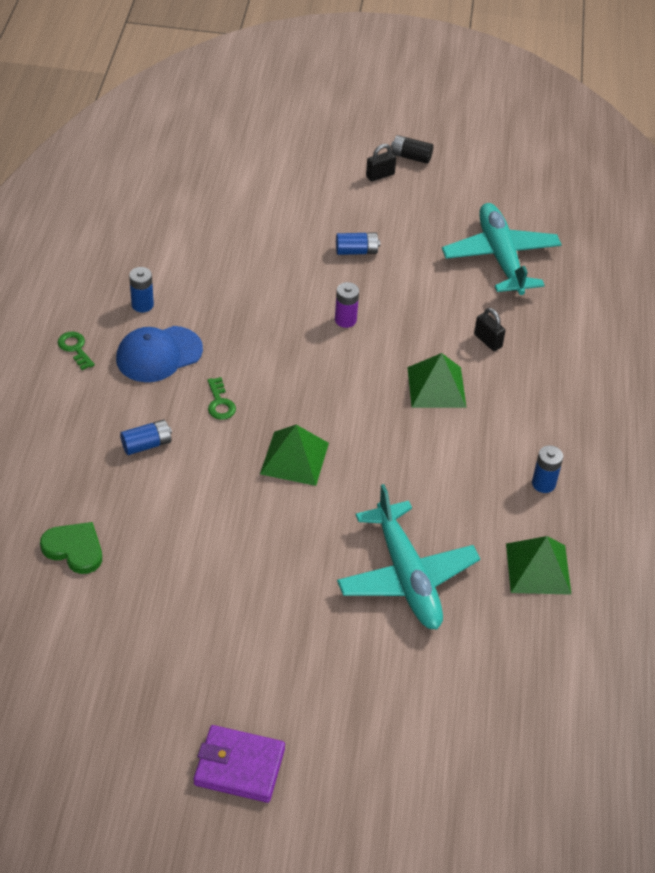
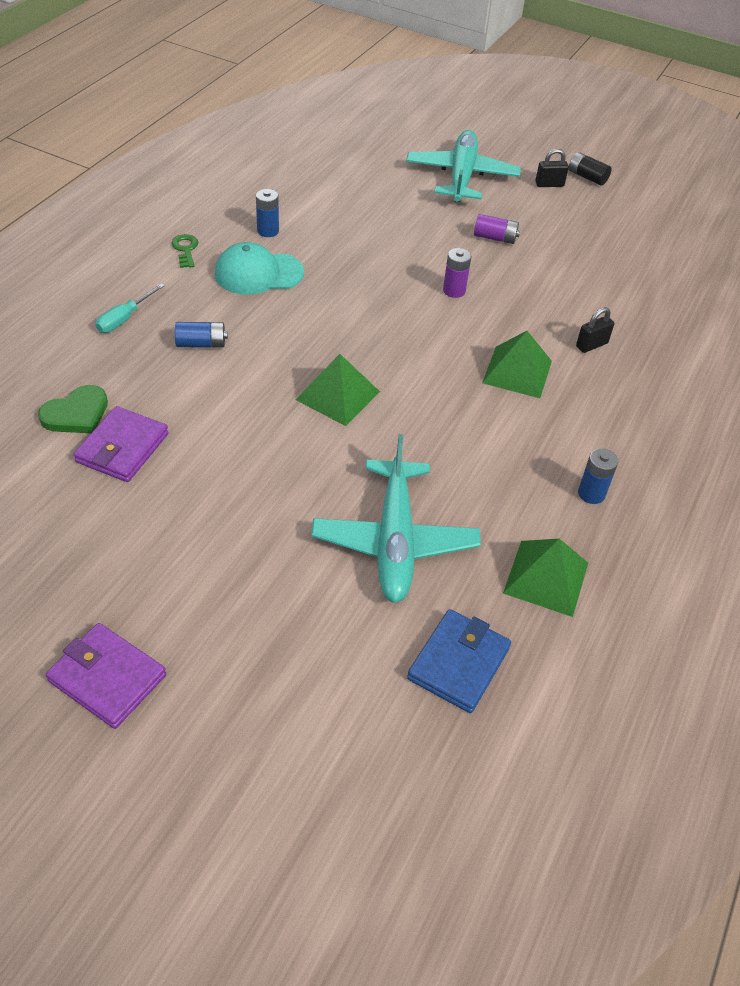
camera: 20 degrees right, 0 degrees up
(60, 440) = (124, 319): none -> turquoise screwdriver
(74, 549) = (76, 414): green heart -> green heart turned 90 degrees clockwise
(135, 568) = (123, 448): none -> purple wallet
(159, 354) = (258, 273): blue cap -> turquoise cap
(220, 403) = (292, 328): green key -> none
(356, 251) = (495, 238): blue battery -> purple battery
(488, 341) = (591, 345): black padlock -> black padlock turned 75 degrees clockwise
(500, 257) = (639, 277): turquoise plane -> turquoise plane (461, 176)
(502, 661) = (458, 663): none -> blue wallet

